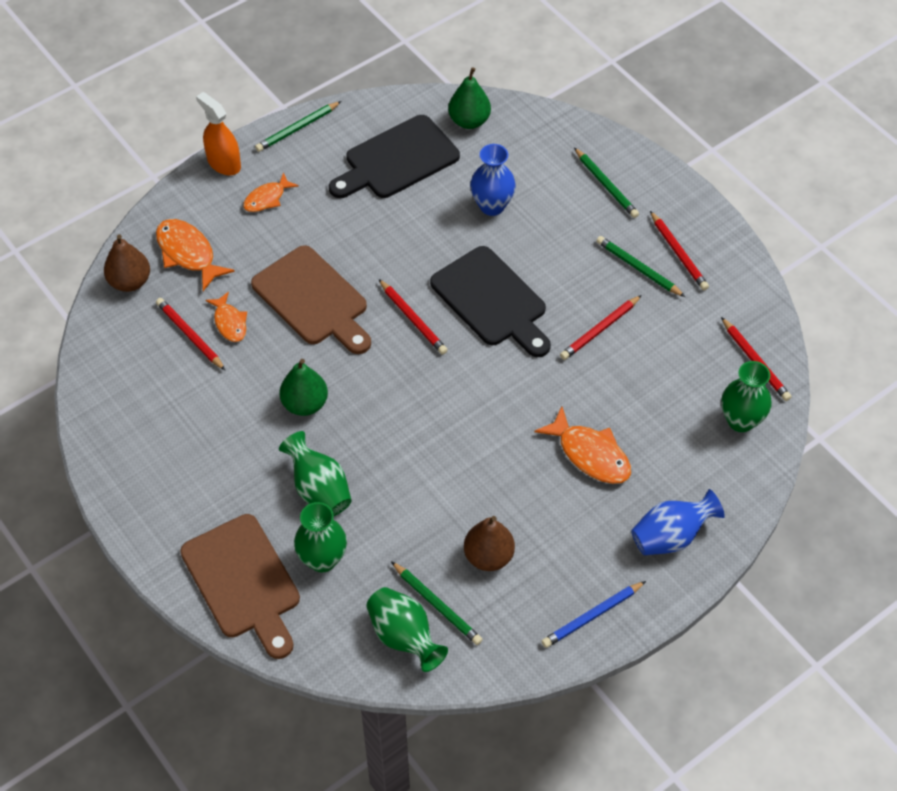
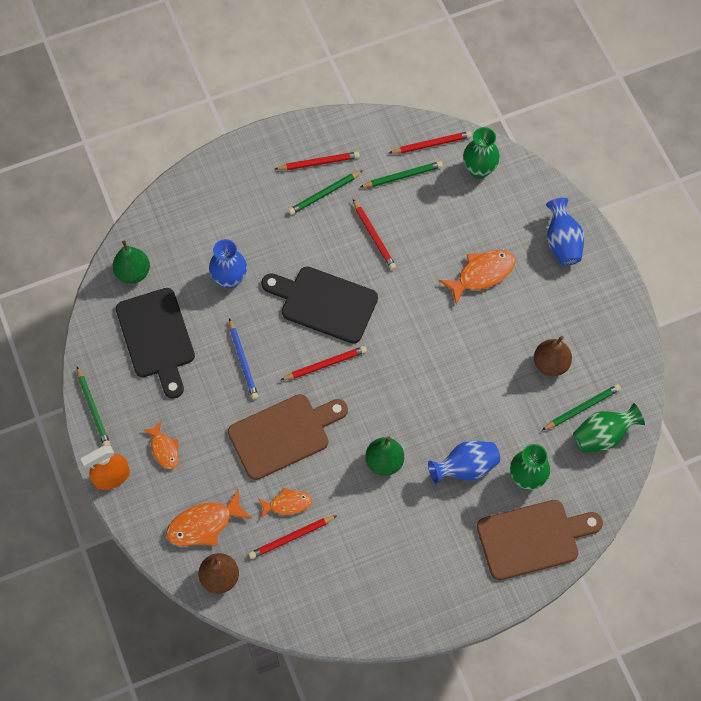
camera: 75 degrees left, 10 degrees up
(319, 489) = (465, 468): green vase -> blue vase
(492, 300) = (324, 303): black cutting board -> black cutting board turned 135 degrees counterclockwise
(592, 616) = (612, 310): blue pencil -> blue pencil (243, 361)
(606, 185) = (236, 192): green pencil -> green pencil (403, 176)

